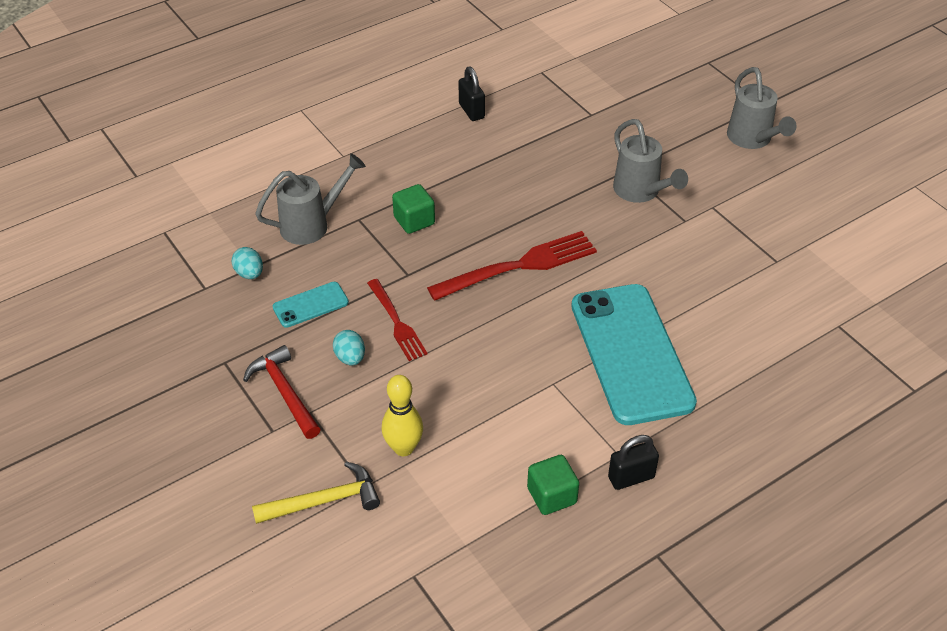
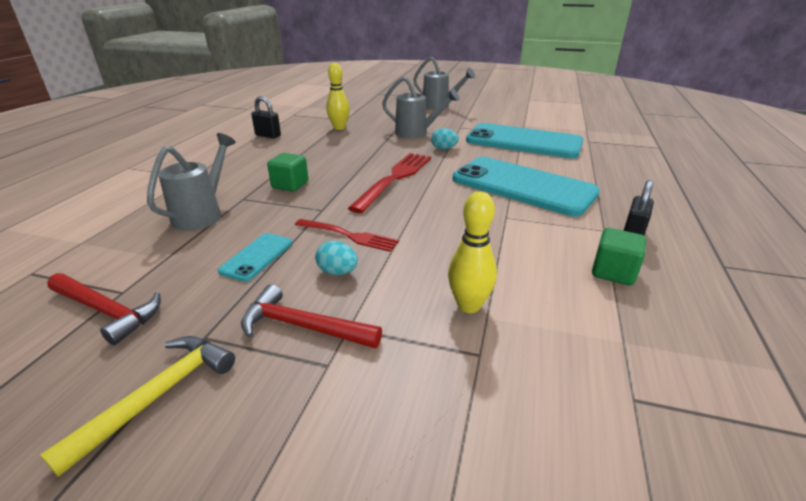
camera: 40 degrees left, 15 degrees down
(187, 302) = (106, 311): none -> red hammer
(249, 273) = (168, 262): turquoise egg -> turquoise egg (444, 149)
(324, 501) = (462, 393): yellow hammer -> yellow hammer (158, 396)
(564, 132) = (339, 128): none -> yellow bowling pin
(748, 280) = (523, 142): none -> turquoise phone

